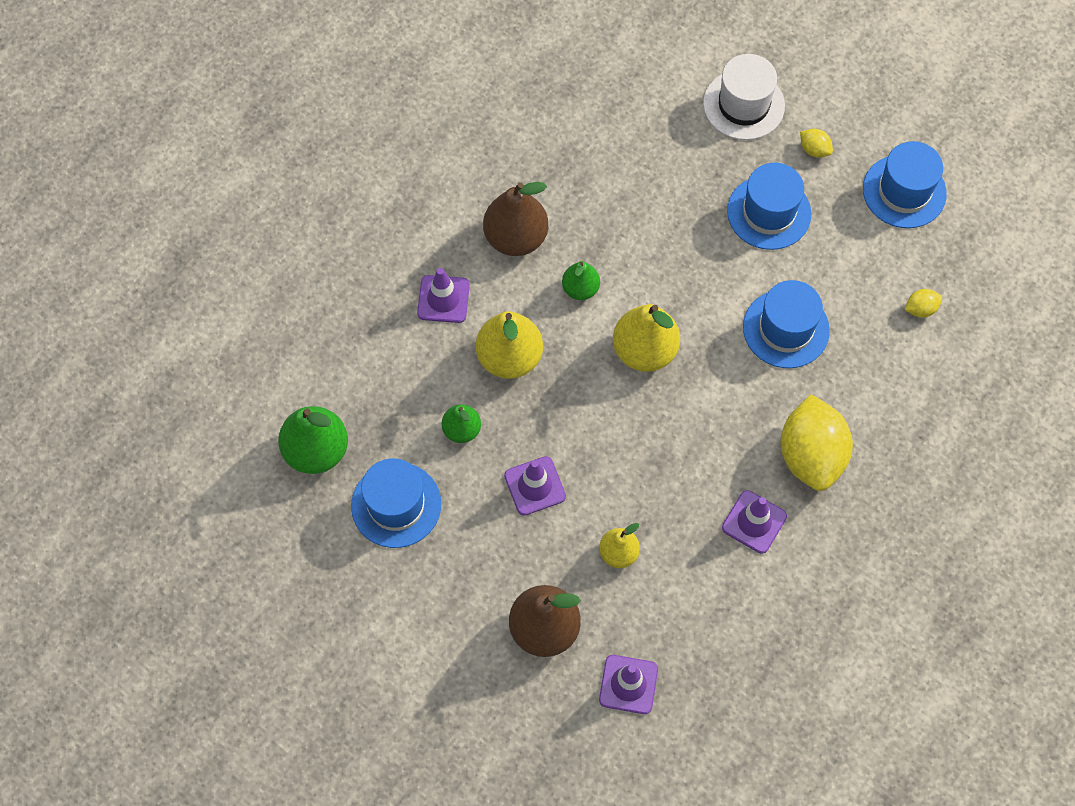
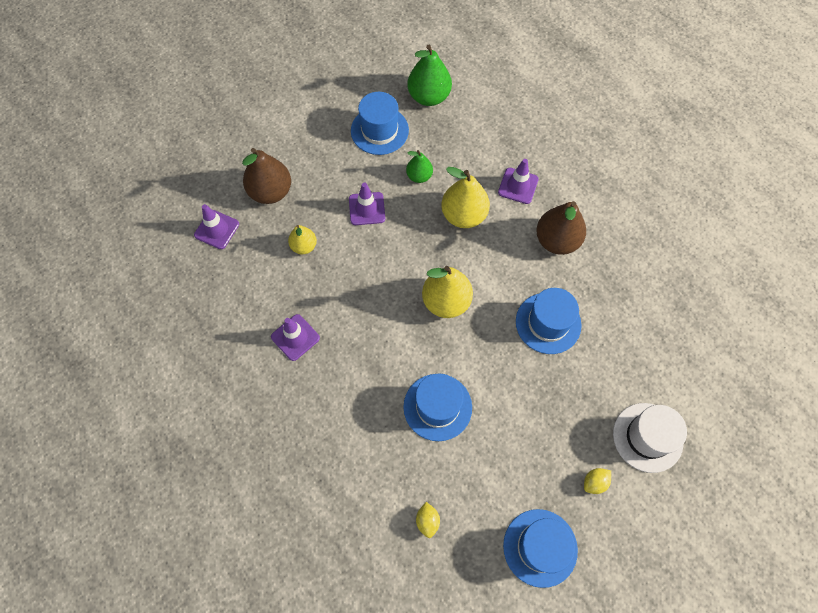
camera: 105 degrees right, 0 degrees up
(580, 289) = (506, 272): green pear -> none
(769, 212) = (542, 426): blue hat -> blue hat (548, 323)
(811, 455) = (331, 392): yellow lemon -> none

